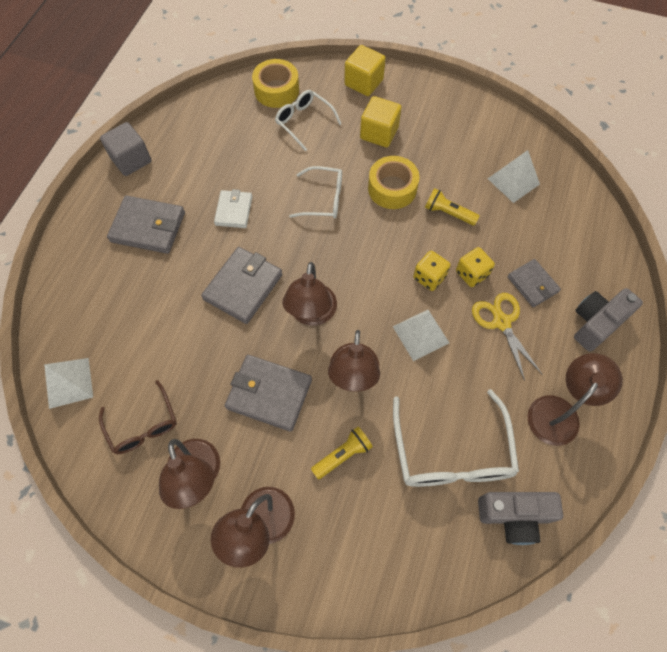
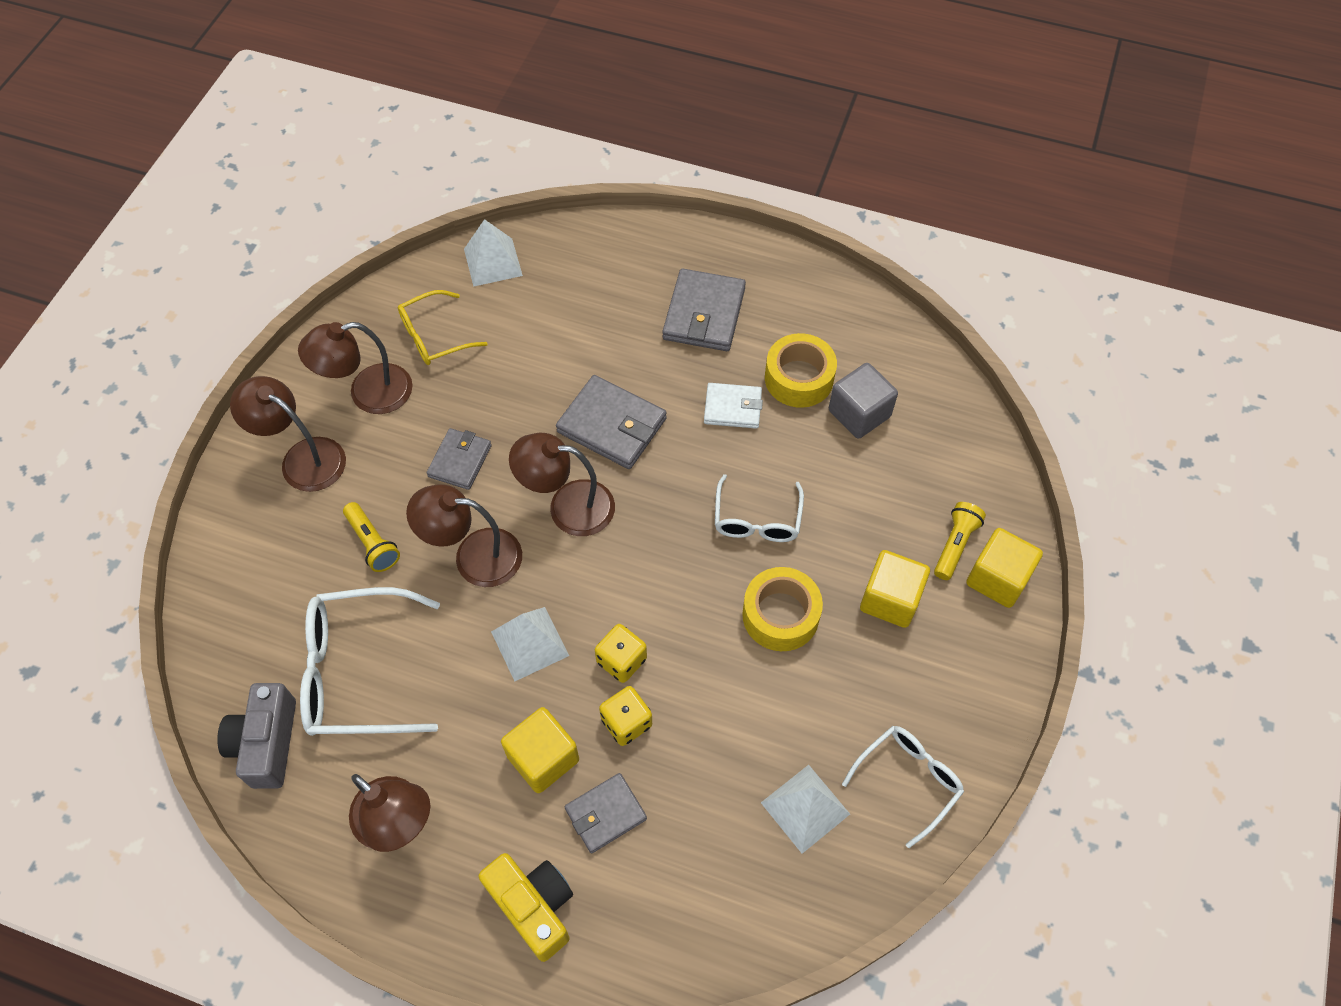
camera: 90 degrees right, 5 degrees down
(131, 160) = (812, 284): grey cube -> grey cube (859, 413)
(143, 425) = (434, 336): brown glasses -> yellow glasses
(269, 394) = (460, 461): grey wallet -> grey wallet, size x0.63
(276, 90) = (962, 452): yellow tape -> yellow tape (799, 378)
(304, 122) = (902, 491): white glasses -> white glasses (908, 780)
(448, 213) = (736, 696): yellow flashlight -> yellow flashlight (955, 545)
(501, 322) = (543, 758): yellow scissors -> yellow cube
(596, 323) = (533, 906): grey camera -> yellow camera

